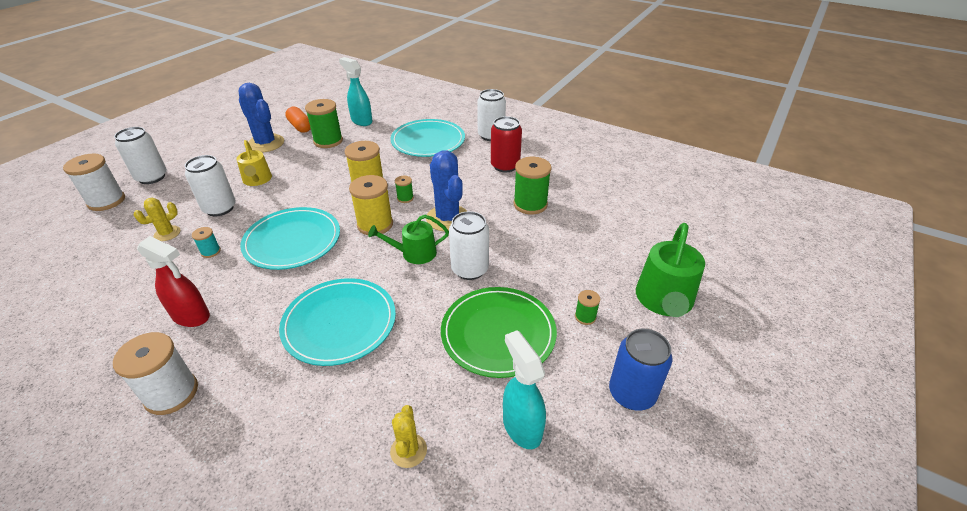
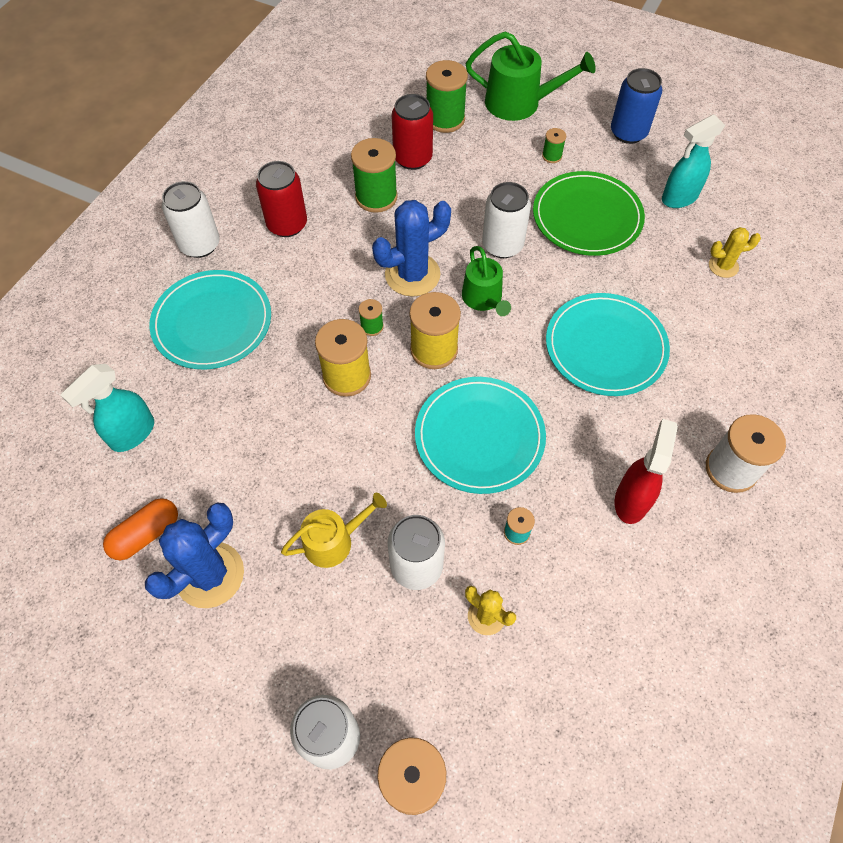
camera: 95 degrees left, 20 degrees up
(328, 141) = (205, 469): green spool -> green spool (445, 119)
(575, 225) = (412, 158): none -> red can

